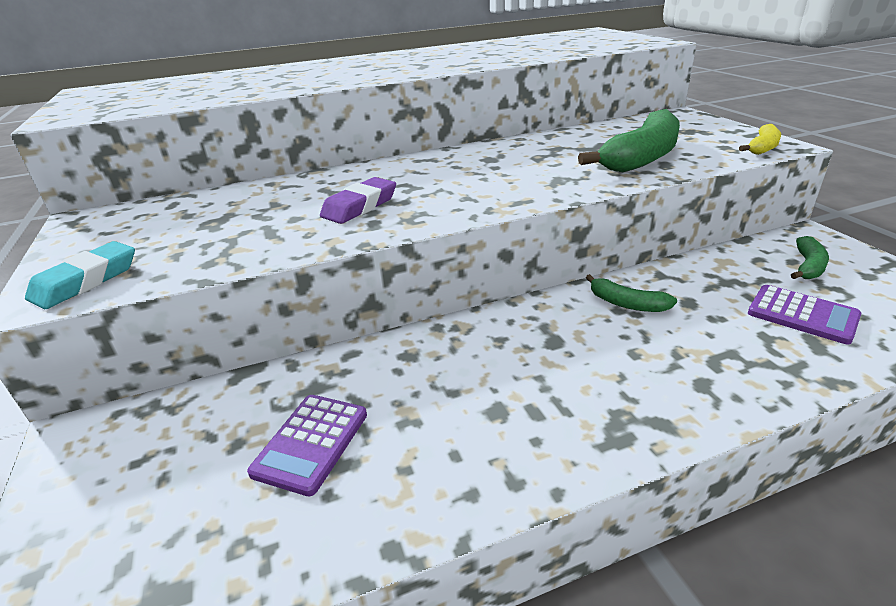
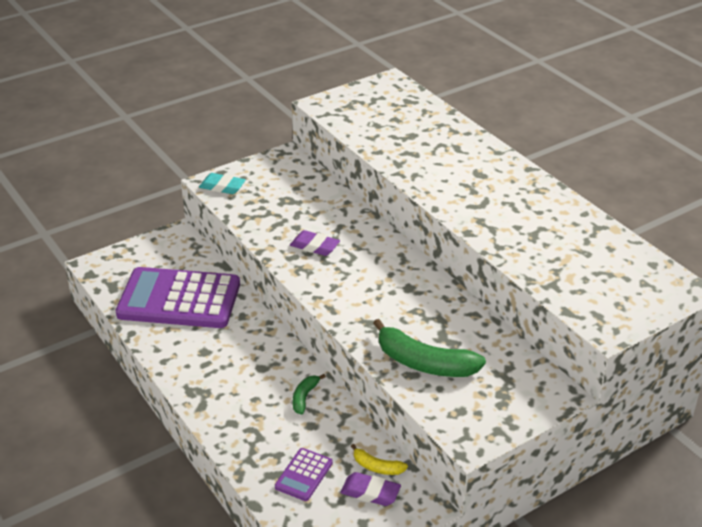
camera: 75 degrees right, 5 degrees up
(311, 443) = (179, 299): purple calculator -> purple calculator, size x2.32
(762, 147) = (460, 431): yellow banana -> yellow banana (377, 467)
(808, 266) = (370, 492): green banana -> purple eraser

